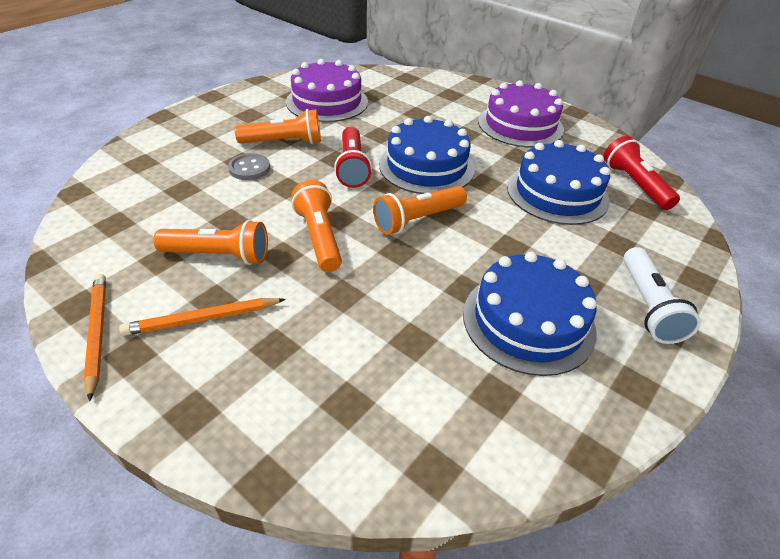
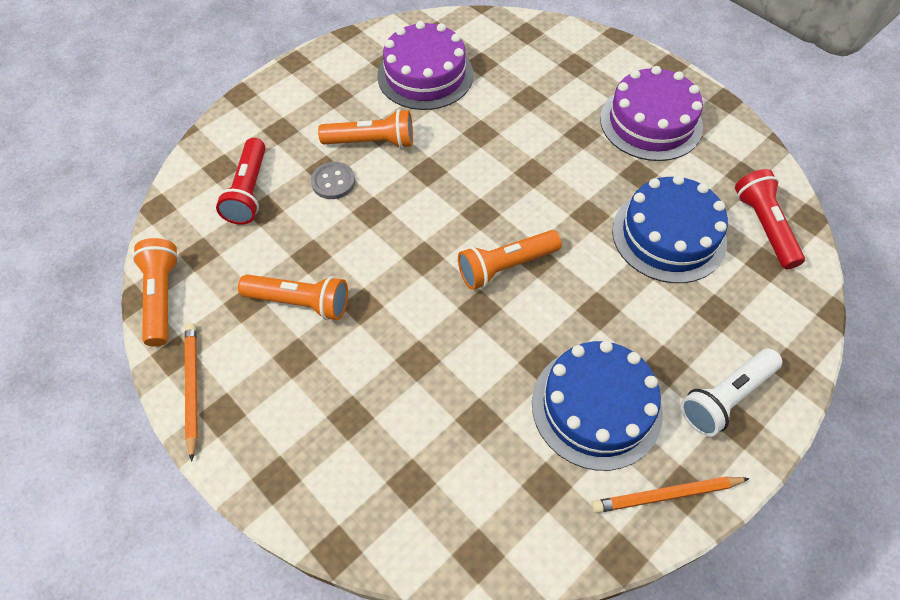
camera: 10 degrees right, 15 degrees up
(202, 319) = (285, 379): orange pencil -> orange pencil (666, 495)
(319, 237) = (400, 285): orange flashlight -> orange flashlight (162, 298)
(352, 167) = (444, 184): red flashlight -> red flashlight (249, 191)
(426, 166) = (527, 187): blue cake -> none
(648, 306) = (726, 397): white flashlight -> white flashlight turned 45 degrees clockwise

